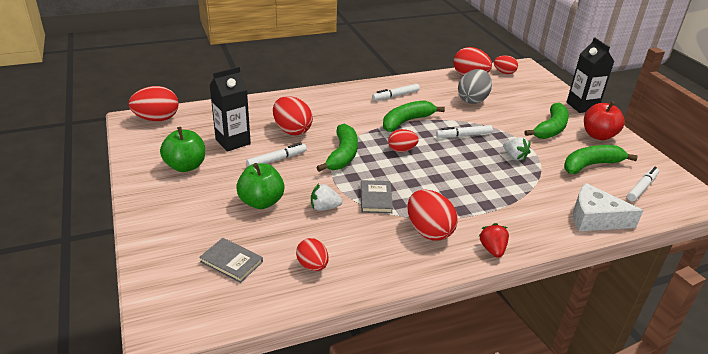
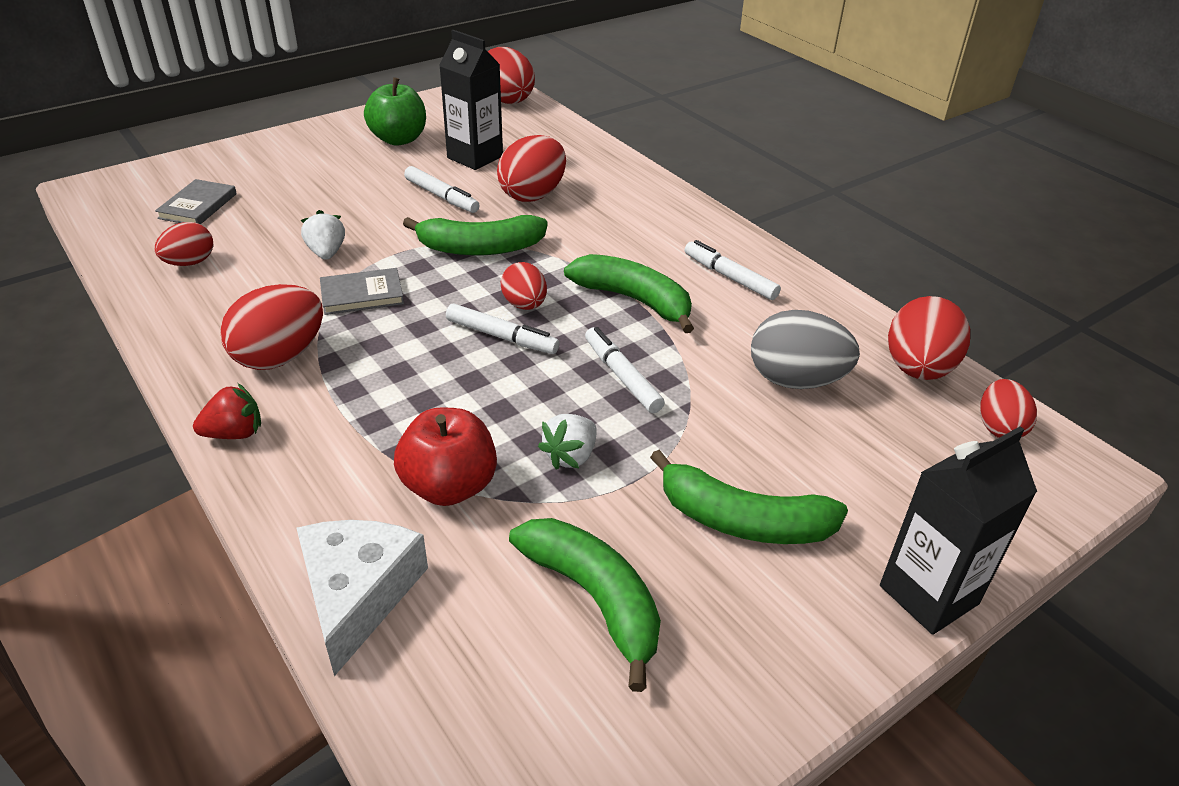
camera: 75 degrees right, 5 degrees up
(261, 202) = (329, 203): green apple -> none
(598, 135) = (768, 626): red apple -> red apple (449, 486)
(641, 188) = (522, 710): white marker -> white marker (501, 337)

